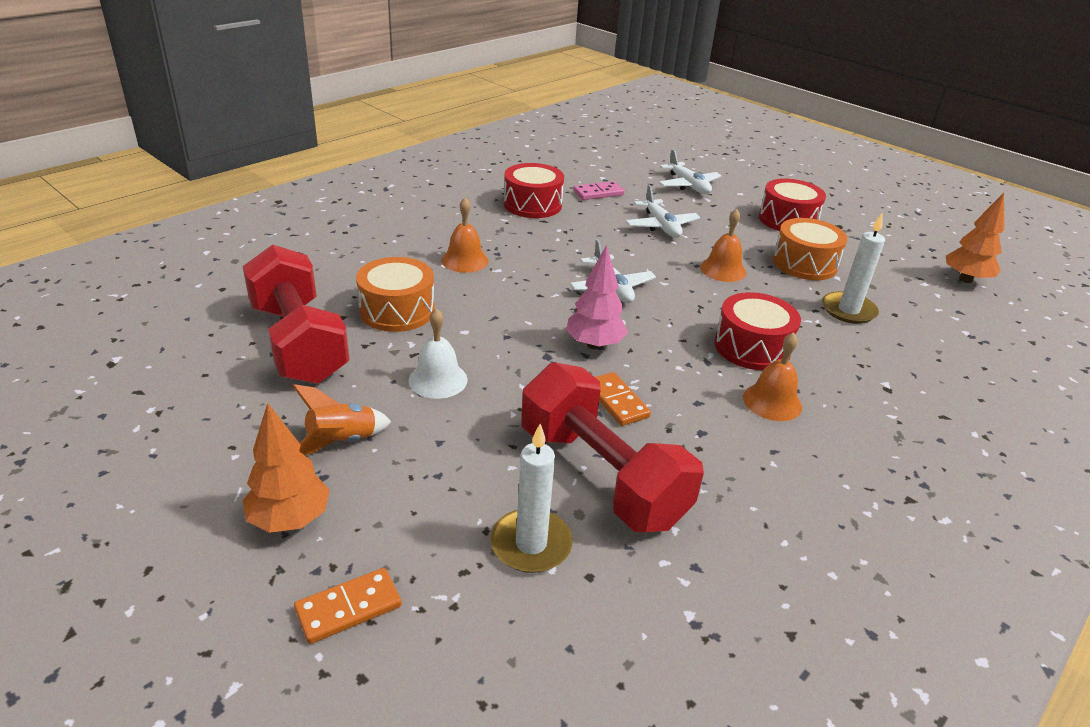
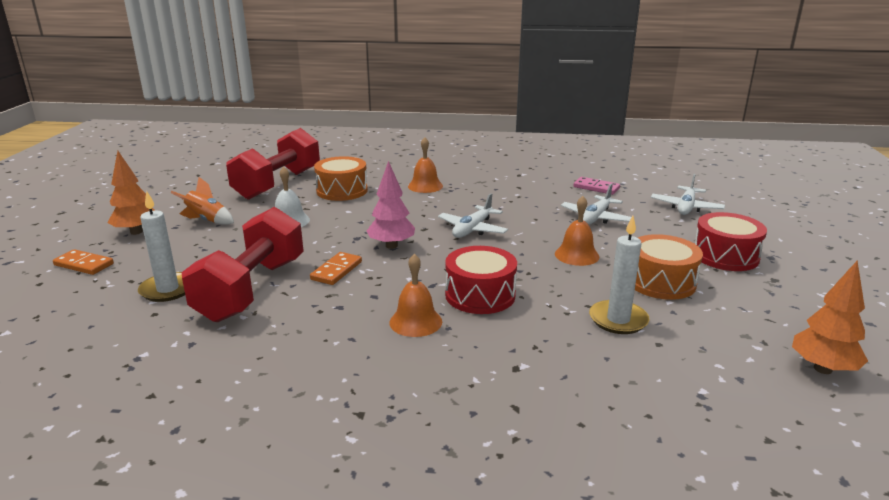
camera: 55 degrees right, 10 degrees down
(532, 204) = (533, 178): red drum -> none

